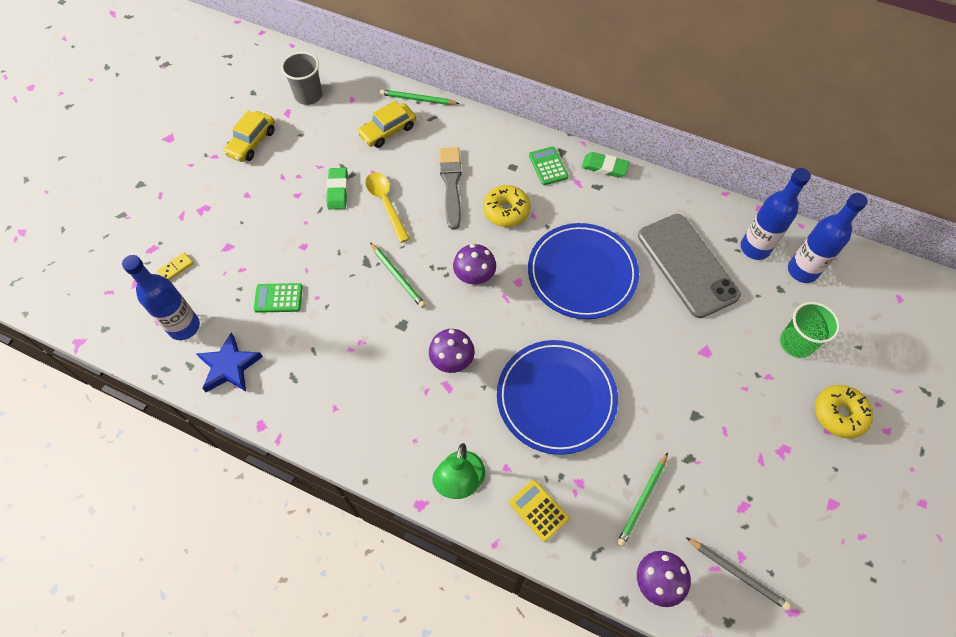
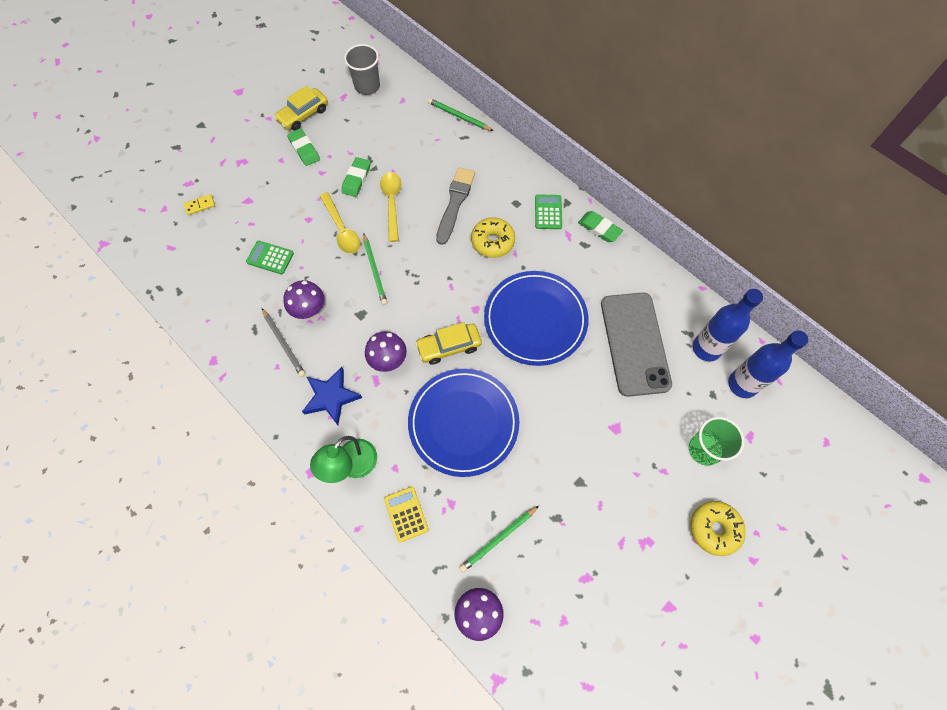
camera: 20 degrees right, 5 degrees up
(184, 327) = (187, 257): blue bottle -> none
(229, 366) = (209, 303): blue star -> blue star (331, 397)
(268, 177) = (304, 149): none -> green eraser
(344, 245) = (342, 229): none -> yellow spoon
(388, 131) = (421, 138): yellow car -> yellow car (449, 346)
(474, 278) = (439, 294): purple mushroom -> purple mushroom (310, 311)
(737, 573) = (553, 634): grey pencil -> grey pencil (283, 343)

